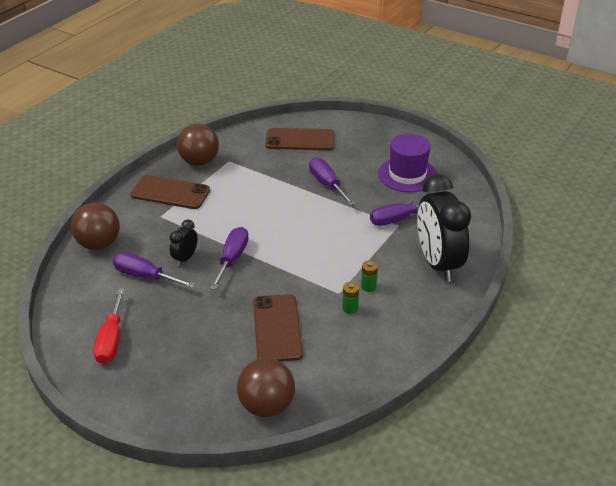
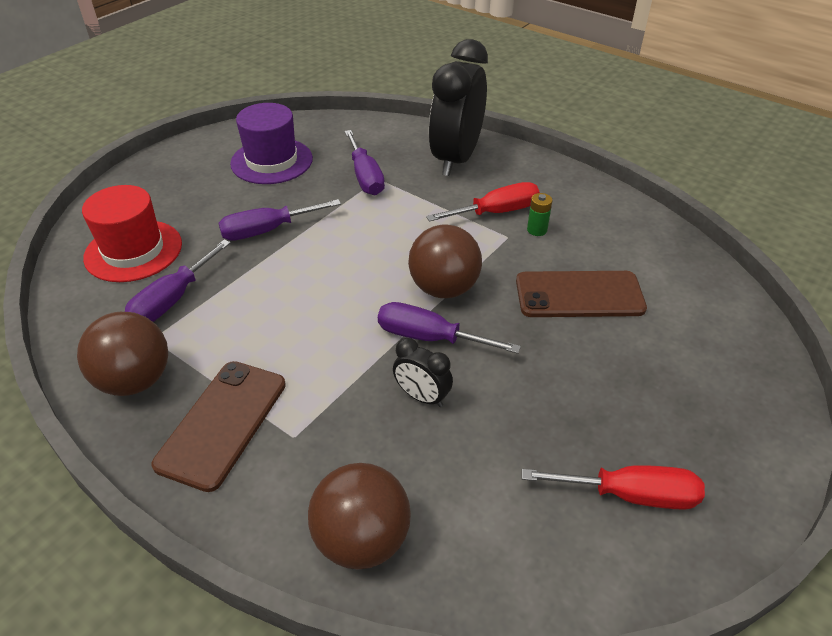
camera: 85 degrees left, 5 degrees up
(145, 276) = (466, 453): purple screwdriver -> purple screwdriver (173, 300)
(266, 406) = (719, 309): brown ball -> brown ball (444, 288)
(300, 140) = (133, 251): brown phone -> red hat
(368, 286) = (496, 212): green battery -> red screwdriver
(437, 263) = (456, 159): black clock -> black clock turned 120 degrees clockwise

